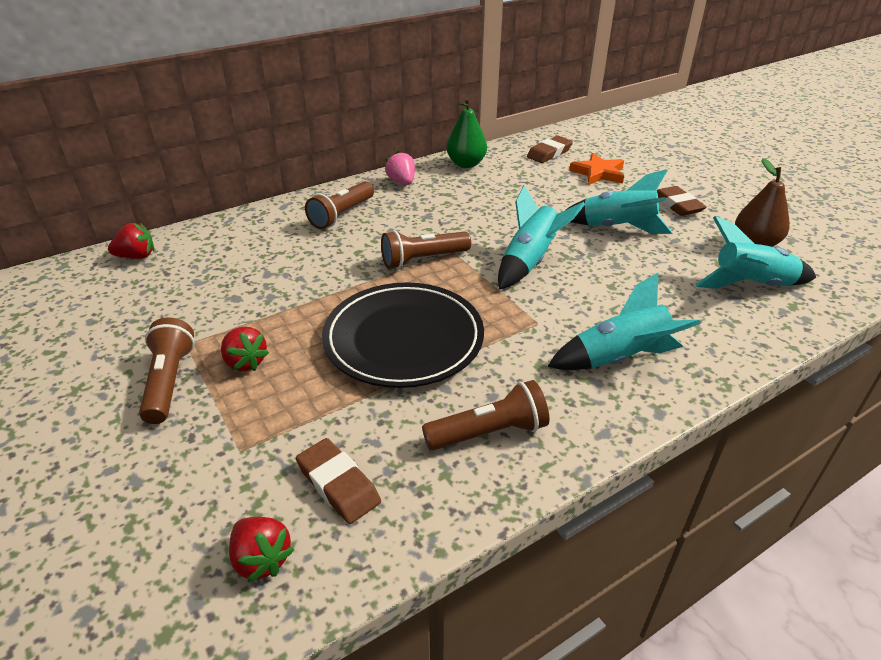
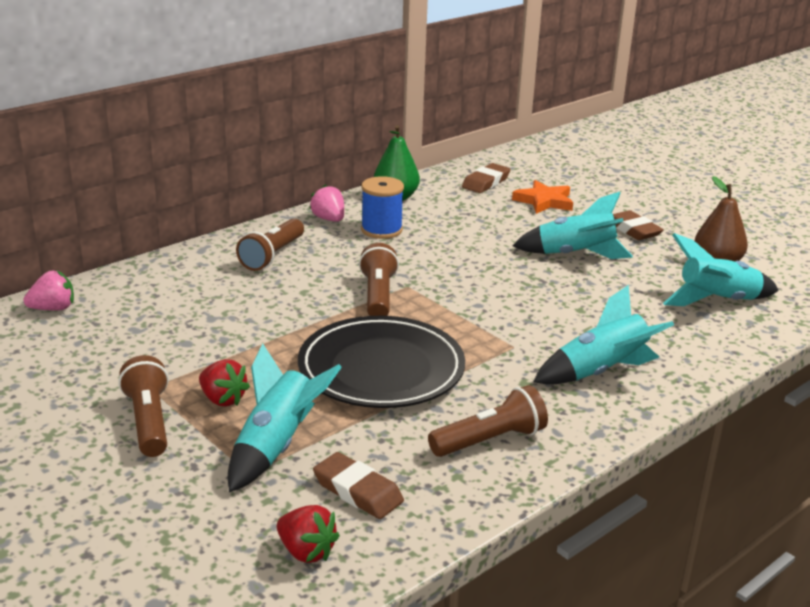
camera: 10 degrees left, 10 degrees down
(137, 256) = (53, 308): red strawberry -> pink strawberry
(423, 260) = (378, 295): brown flashlight -> brown flashlight turned 120 degrees clockwise
(445, 194) = (381, 230): none -> blue spool
(530, 261) = (491, 291): turquoise rocket -> turquoise rocket (276, 446)

